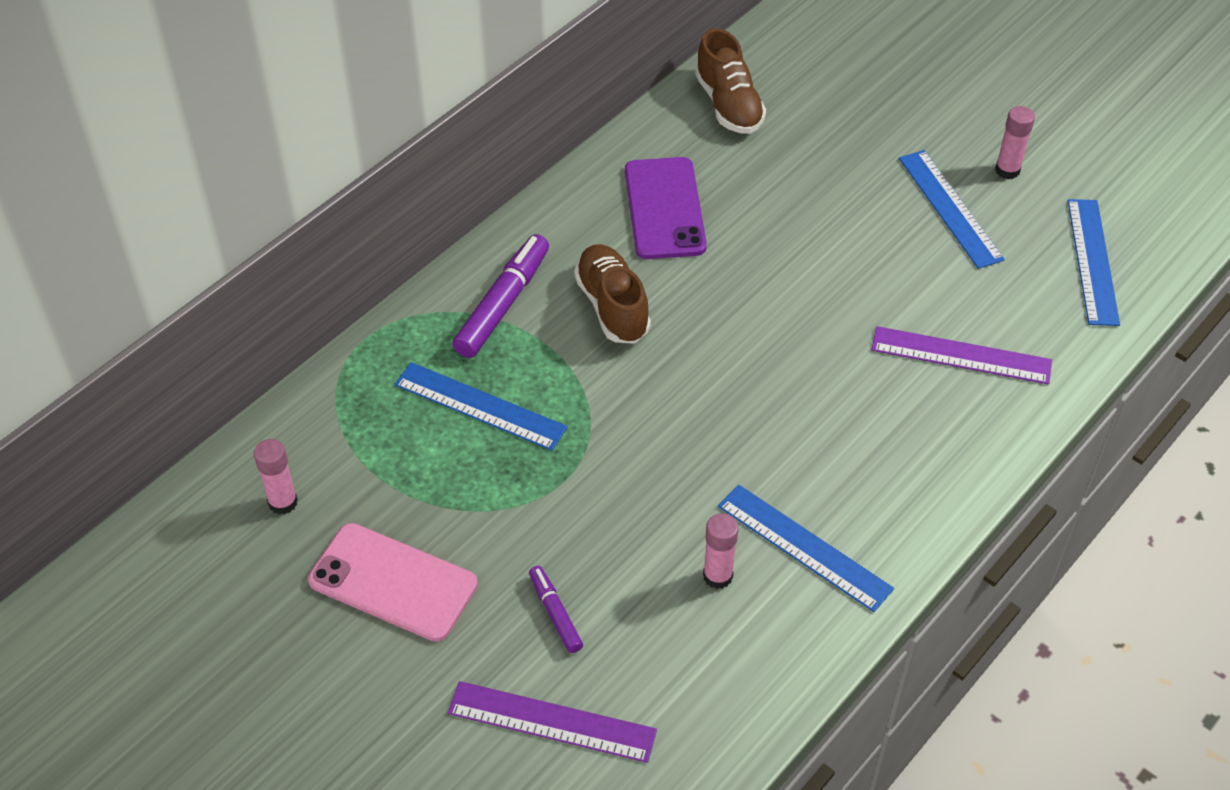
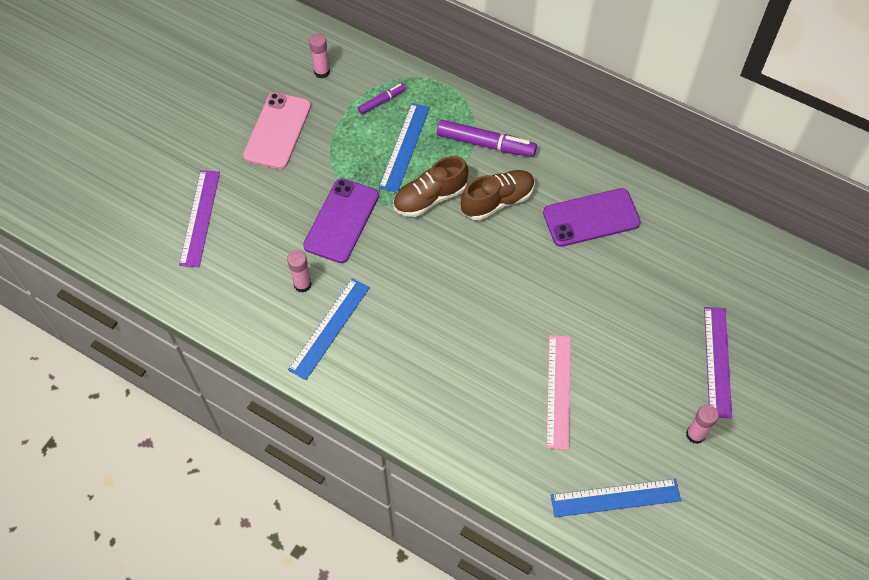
camera: 80 degrees right, 10 degrees up
(555, 613) = (267, 208): purple marker -> purple marker (382, 101)
(604, 508) = (341, 221): none -> purple phone
(728, 105) = (705, 243): brown shoe -> brown shoe (430, 198)
(936, 290) = (558, 391): none -> pink ruler
(950, 208) = (643, 396): blue ruler -> none
(961, 355) = (502, 410): purple ruler -> purple ruler (717, 361)

